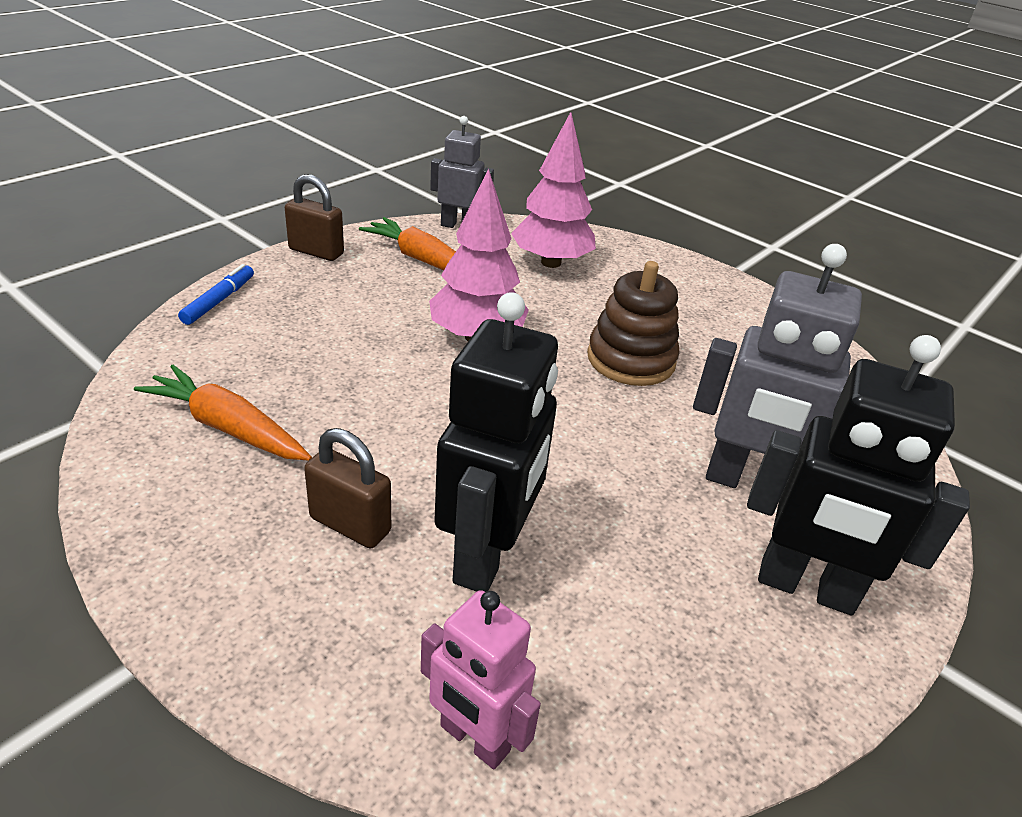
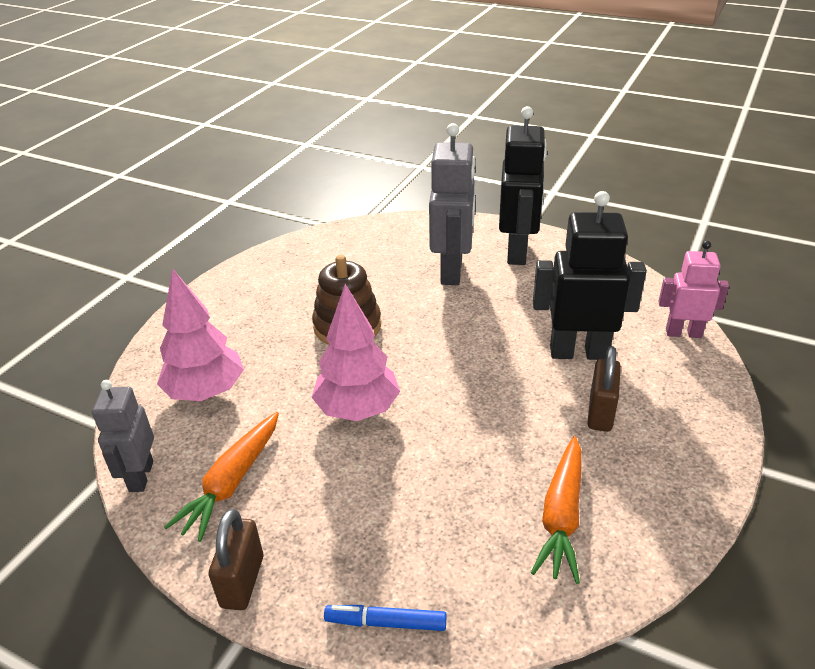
camera: 100 degrees left, 0 degrees up
(474, 739) = (683, 333): pink robot -> pink robot turned 105 degrees counterclockwise

